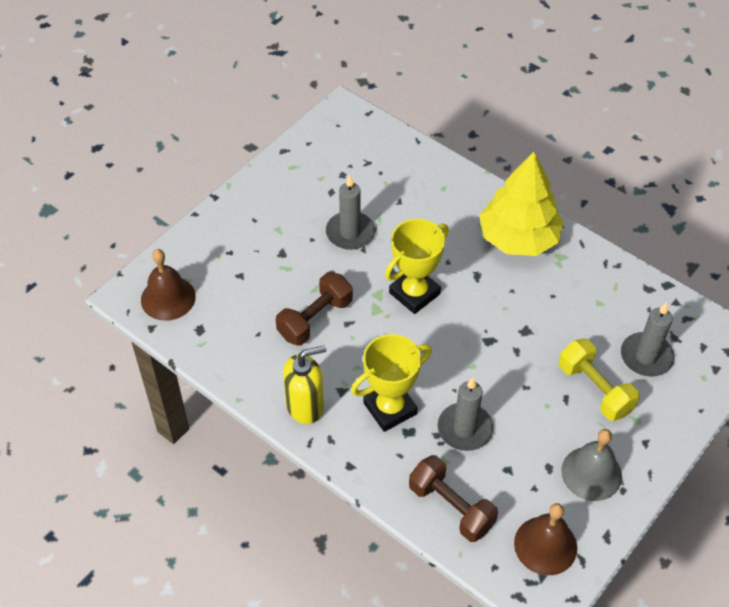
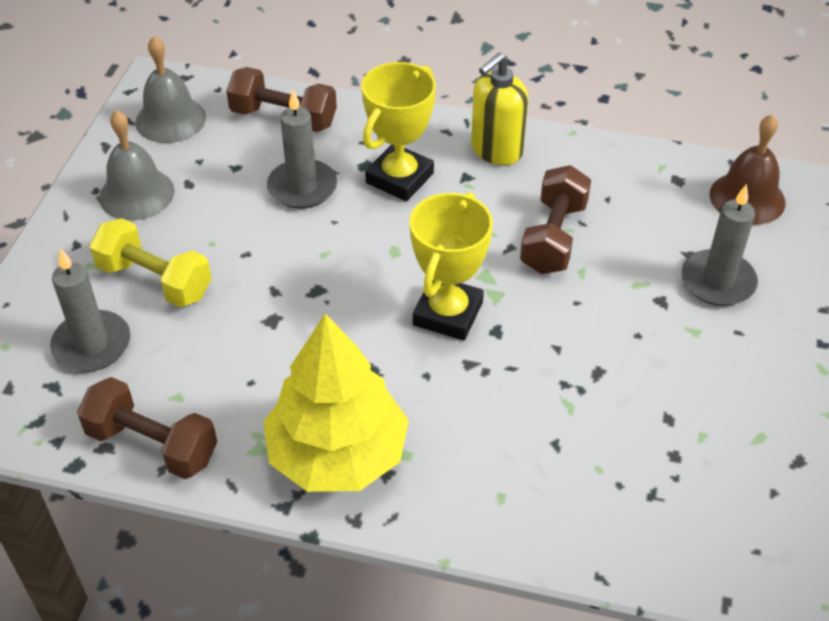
camera: 155 degrees right, 5 degrees down
(350, 233) = (592, 364): grey candle -> grey candle (717, 281)
(545, 545) = (170, 119): brown bell -> grey bell
(620, 280) = (152, 445): none -> brown dumbbell

